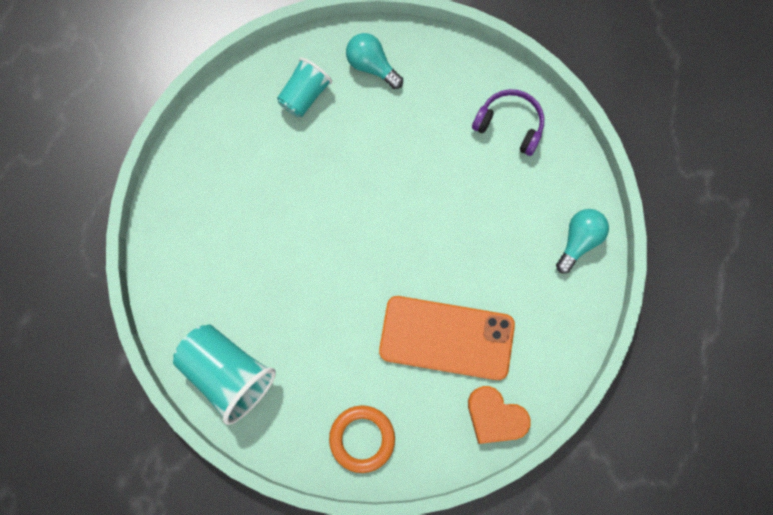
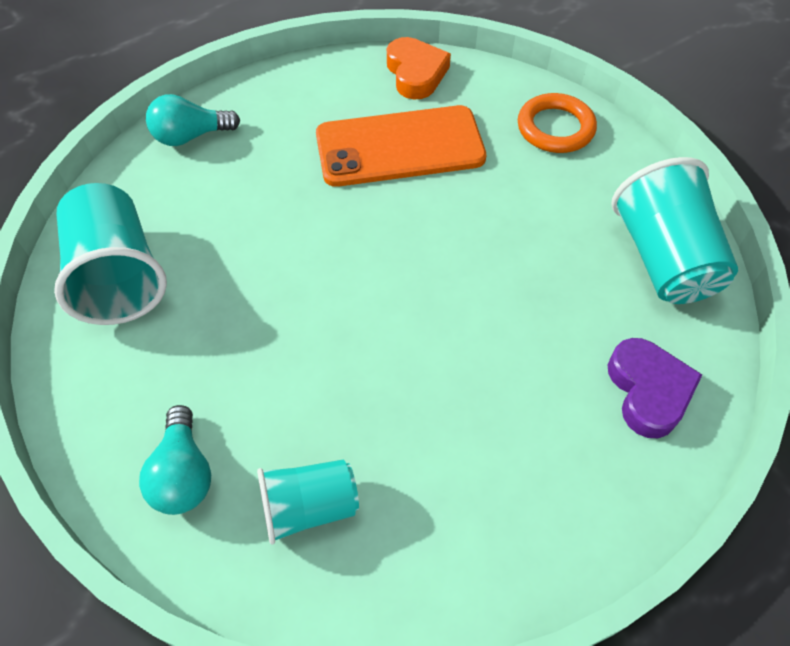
camera: 140 degrees left, 20 degrees down
(188, 274) = (648, 391): none -> purple heart
(446, 338) = (400, 147): orange phone -> orange phone turned 60 degrees counterclockwise
(509, 125) = (119, 276): purple headphones -> turquoise cup

